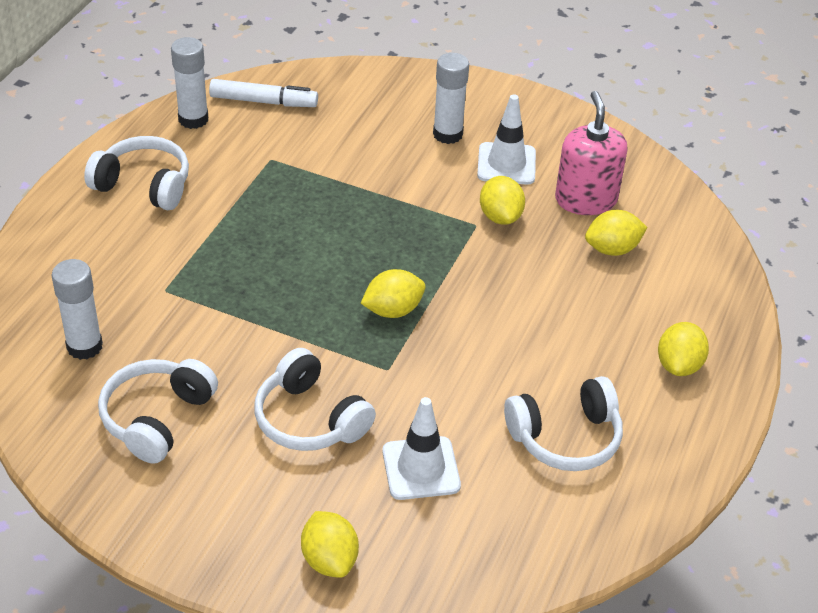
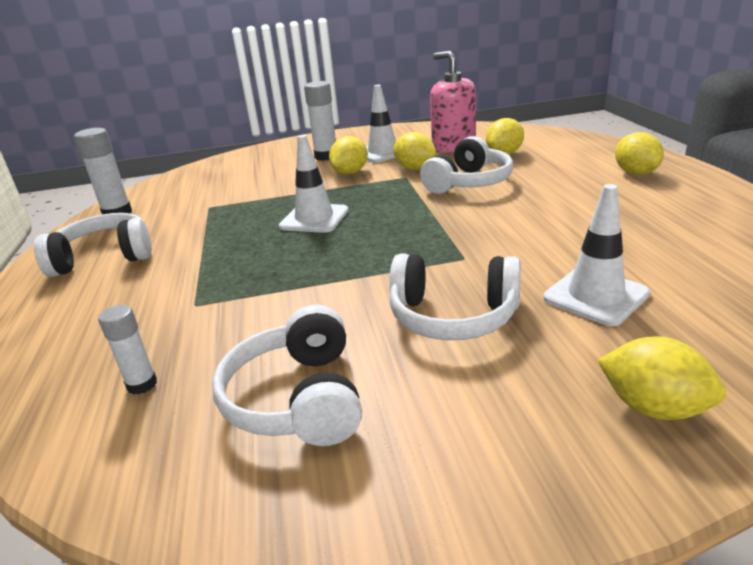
camera: 30 degrees left, 15 degrees down
(84, 346) = (142, 384): white glue stick -> white glue stick, size x0.61
(263, 101) = (170, 188): white marker -> none
(335, 238) = (314, 219): none -> white traffic cone
(393, 310) = (415, 230): yellow lemon -> yellow lemon (350, 173)
(565, 437) = (649, 229): white headphones -> white headphones (468, 183)

